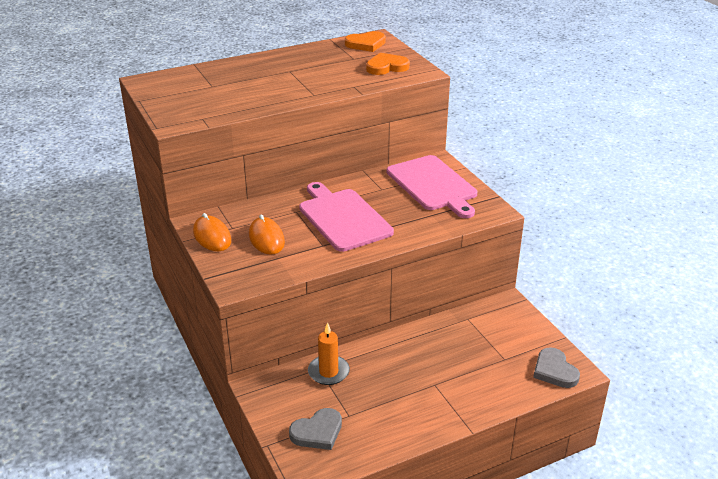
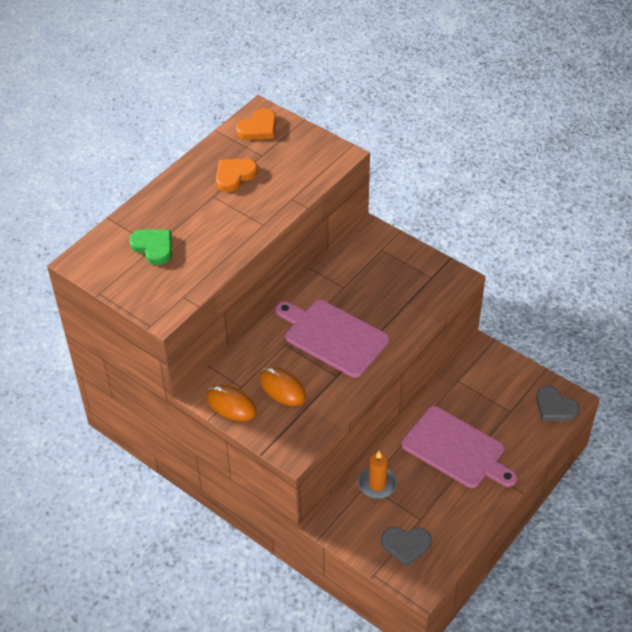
camera: 25 degrees left, 15 degrees up
(210, 86) = (153, 247): none -> green heart
(317, 432) = (406, 545): grey heart -> grey heart turned 60 degrees clockwise
(386, 67) = (303, 158): orange heart -> orange heart (234, 175)
(433, 185) = (386, 265): pink cutting board -> pink cutting board (456, 449)

